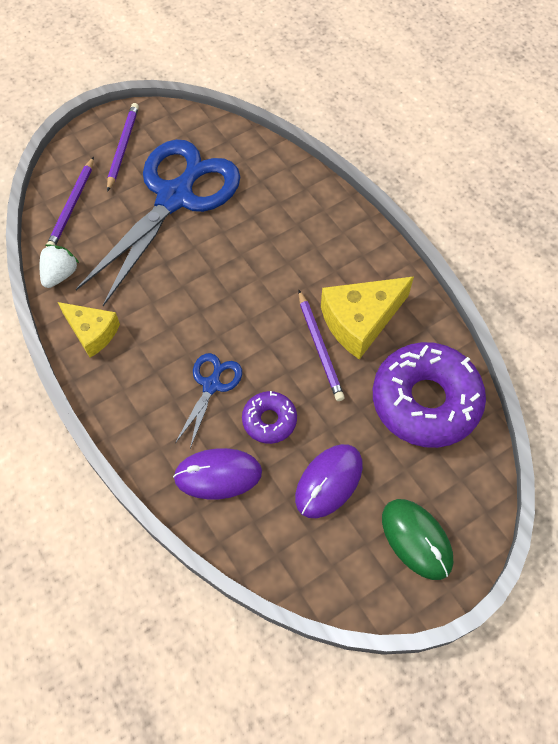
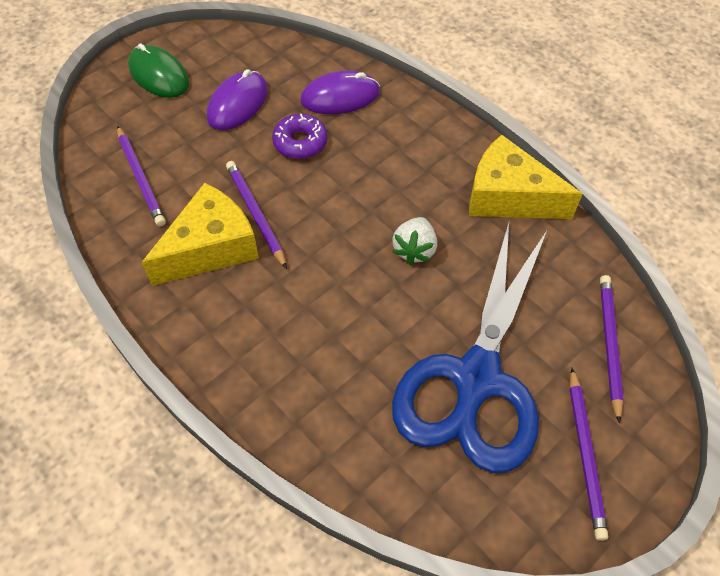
camera: 170 degrees right, 5 degrees down
(60, 274) = (575, 253): white strawberry -> white strawberry (414, 250)
(92, 332) = (508, 196): yellow cheese -> yellow cheese, size x1.53
(211, 385) = (365, 164): blue scissors -> none
(425, 401) = (141, 178): purple donut -> purple pencil

